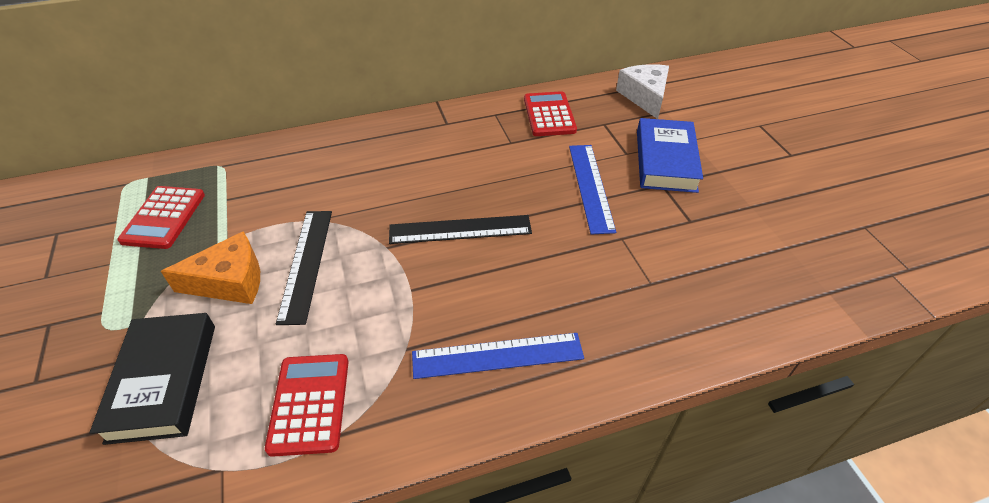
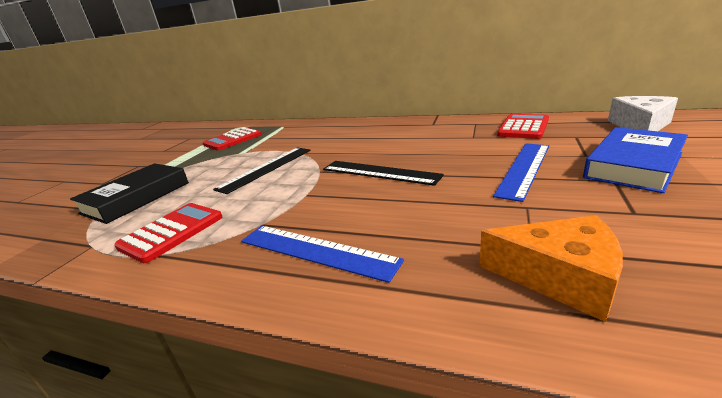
camera: 40 degrees right, 20 degrees down
(230, 281) = (222, 167): orange cheese -> orange cheese (559, 277)

